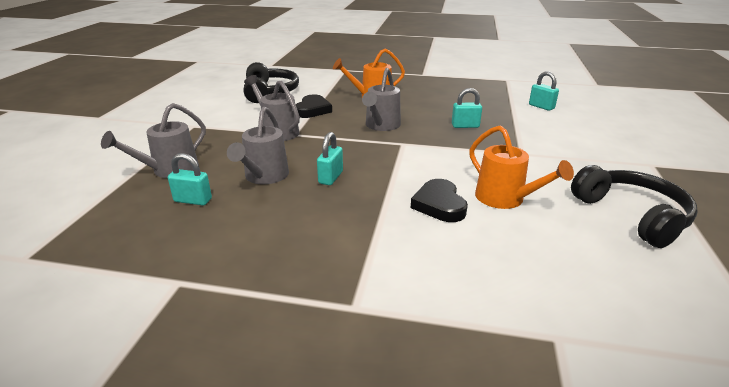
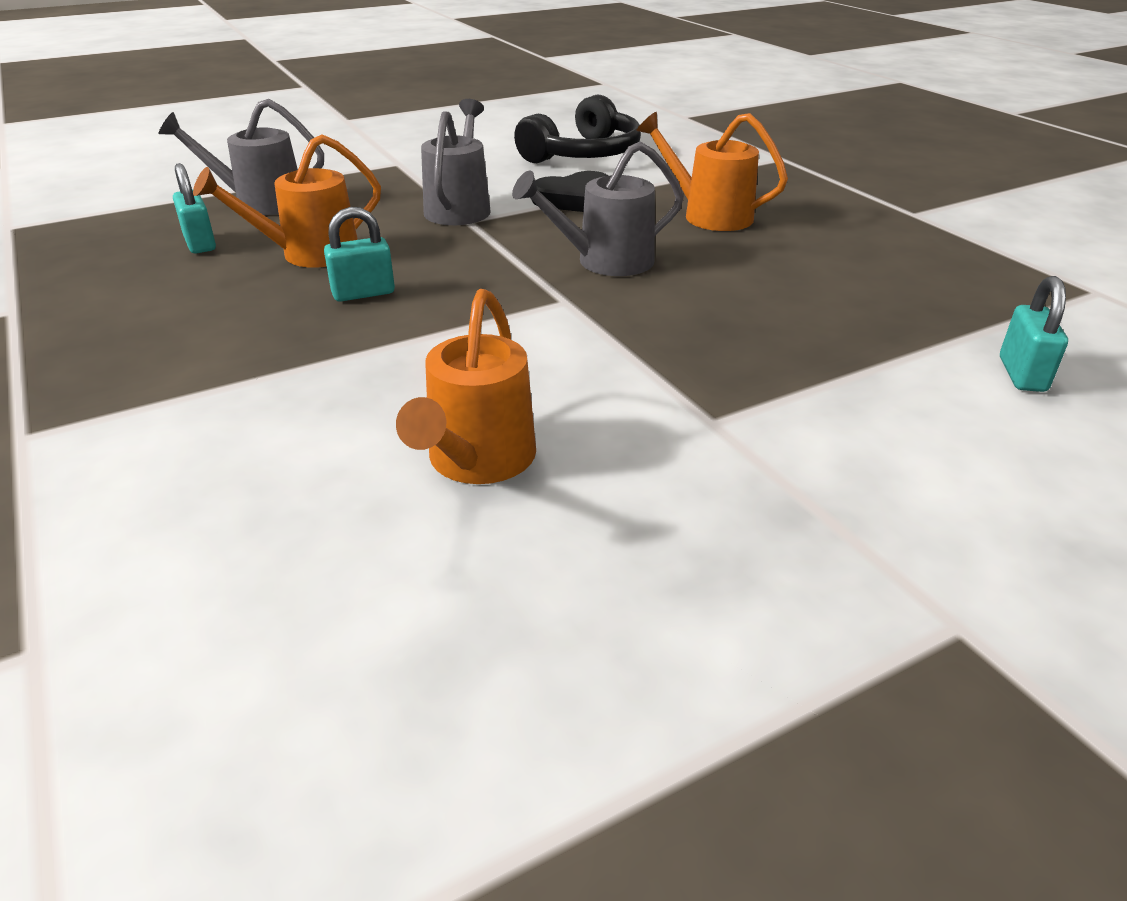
camera: 50 degrees right, 5 degrees up
(264, 177) = (309, 254): grey watering can -> orange watering can
(439, 205) = (378, 404): black heart -> none
(465, 126) = (741, 327): turquoise padlock -> none
(632, 215) = (601, 649): black headphones -> none

